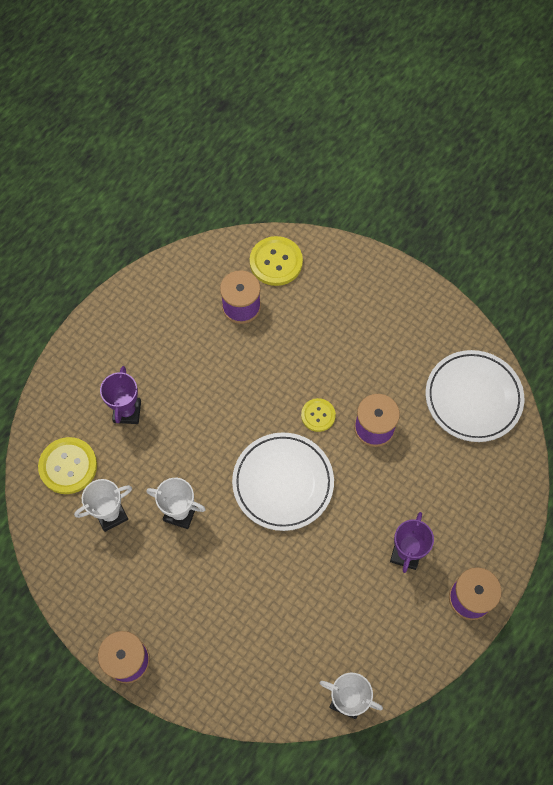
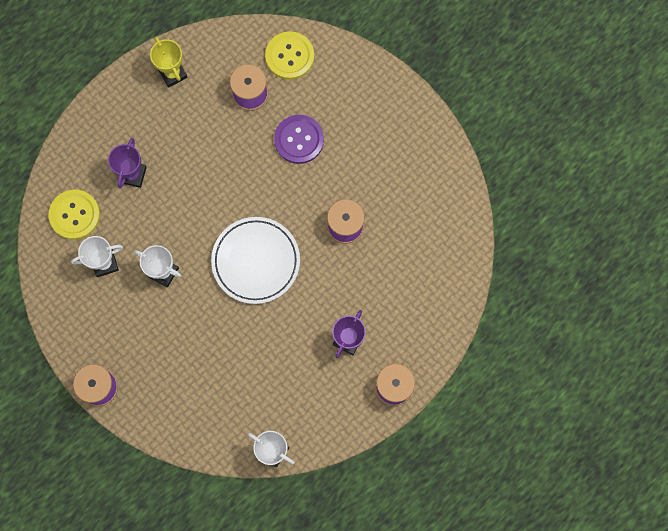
camera: 10 degrees right, 10 degrees up
(153, 299) = (172, 73): none -> yellow trophy
(304, 345) = (299, 140): none -> purple button
(318, 415) = (298, 206): yellow button -> none
(473, 398) = (438, 214): white plate -> none

